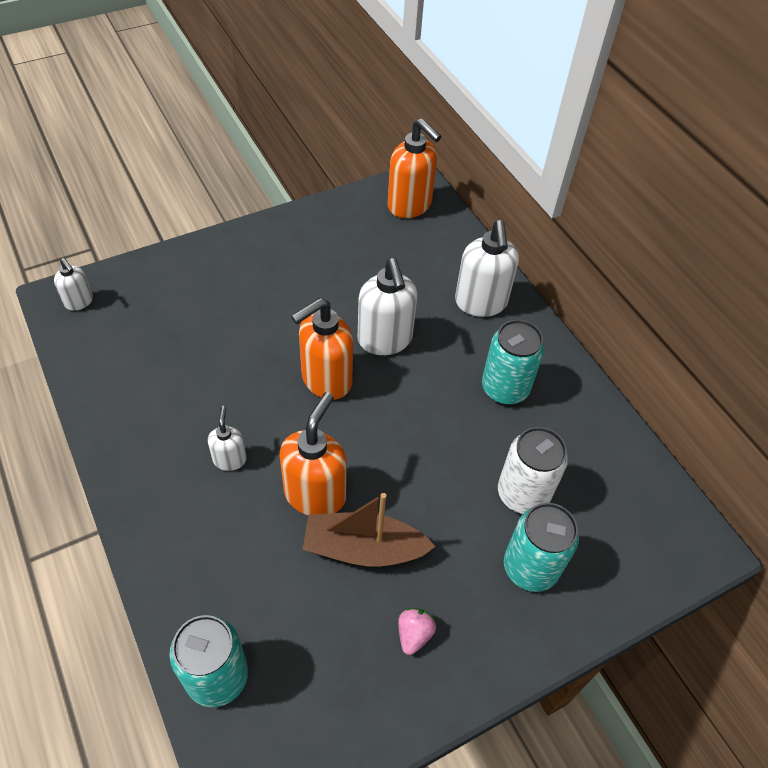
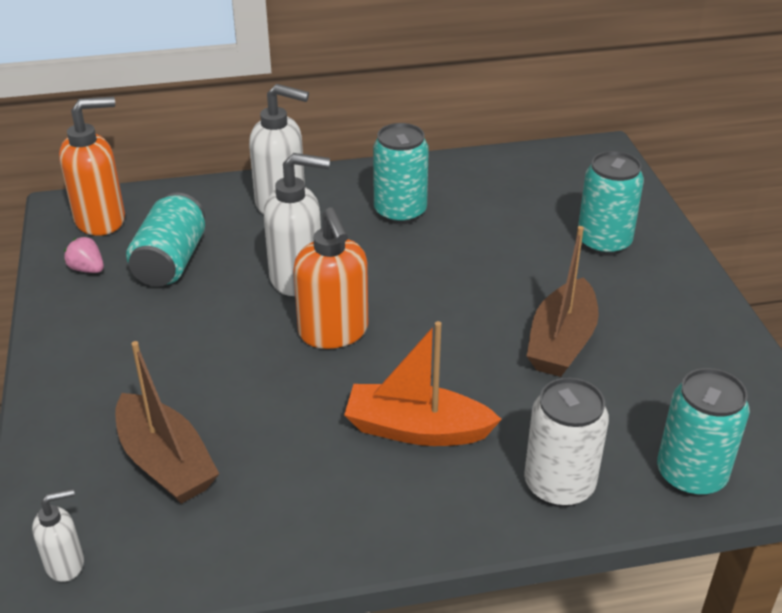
camera: 70 degrees left, 15 degrees down
(169, 322) = (166, 462): none -> brown boat
(230, 459) = (416, 429): white soap dispenser -> orange boat
(315, 494) = (486, 366): orange soap dispenser -> none
(376, 259) = (171, 261): none -> turquoise can
(414, 634) = (660, 326): pink strawberry -> pink strawberry (87, 269)
(523, 494) = (526, 229): white can -> white can (559, 485)

